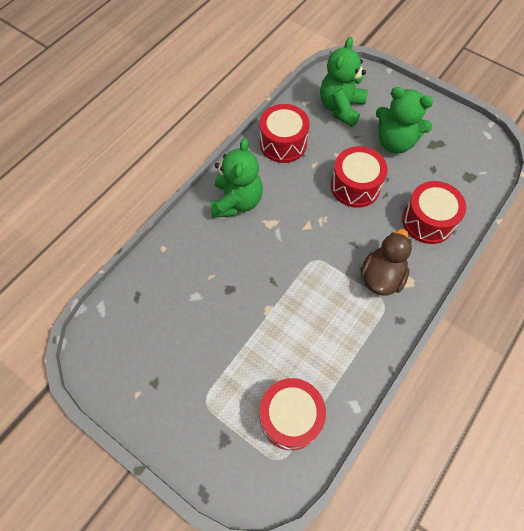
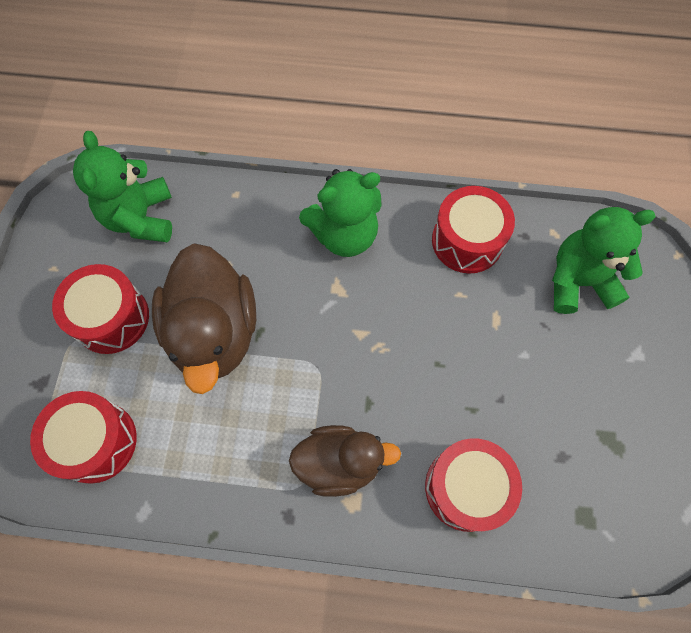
camera: 60 degrees right, 5 degrees up
(256, 307) = (214, 332): none -> brown duck
(355, 186) = (460, 363): red drum -> red drum (111, 318)
(395, 142) = (572, 381): green teddy bear -> green teddy bear (140, 218)

